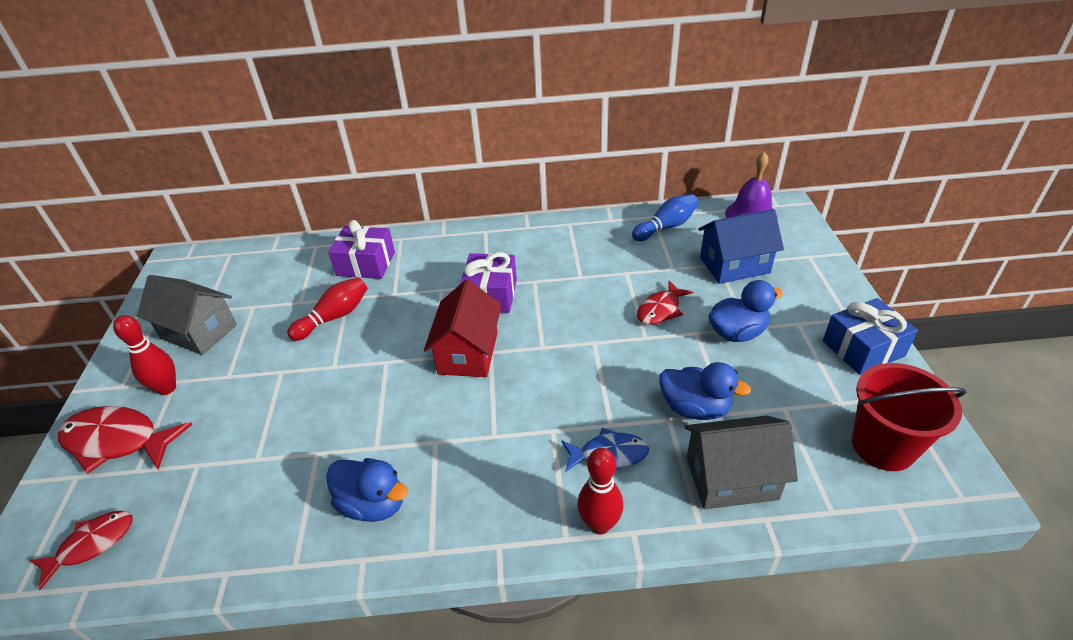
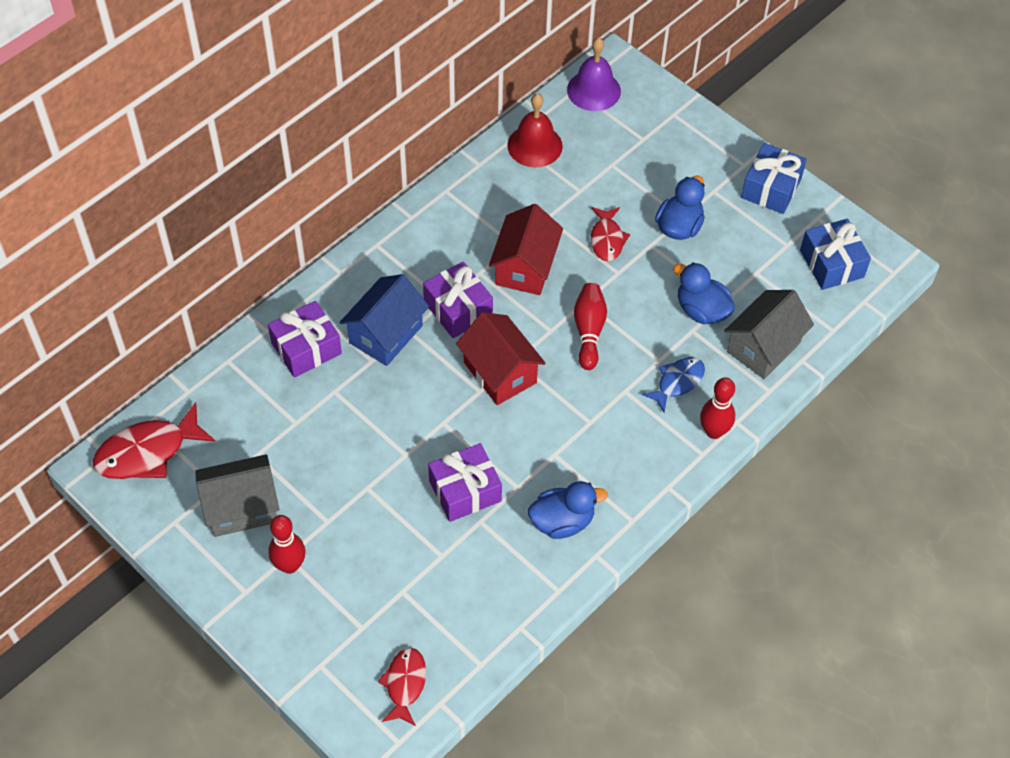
camera: 45 degrees left, 15 degrees up
(118, 441) = (313, 624): red fish -> red fish (148, 452)
(334, 317) = (348, 415): red bowling pin -> red bowling pin (589, 331)
(336, 421) = (465, 491): none -> purple gift
(572, 294) = (525, 267): none -> red house
(666, 227) = (535, 145): blue bowling pin -> red bell
(695, 408) = (701, 310): blue duck -> blue duck turned 120 degrees counterclockwise
(734, 265) = (625, 158): blue house -> blue house (386, 334)
(883, 446) = (831, 264): red bucket -> blue gift

